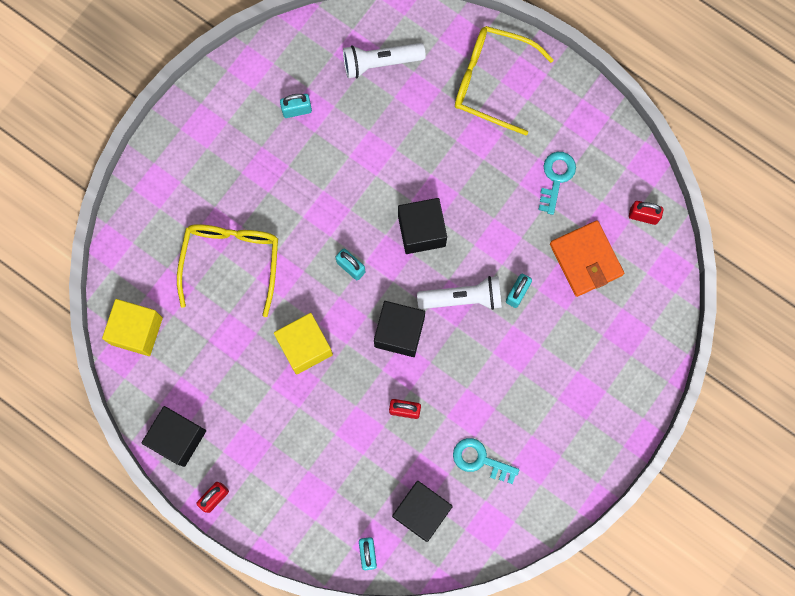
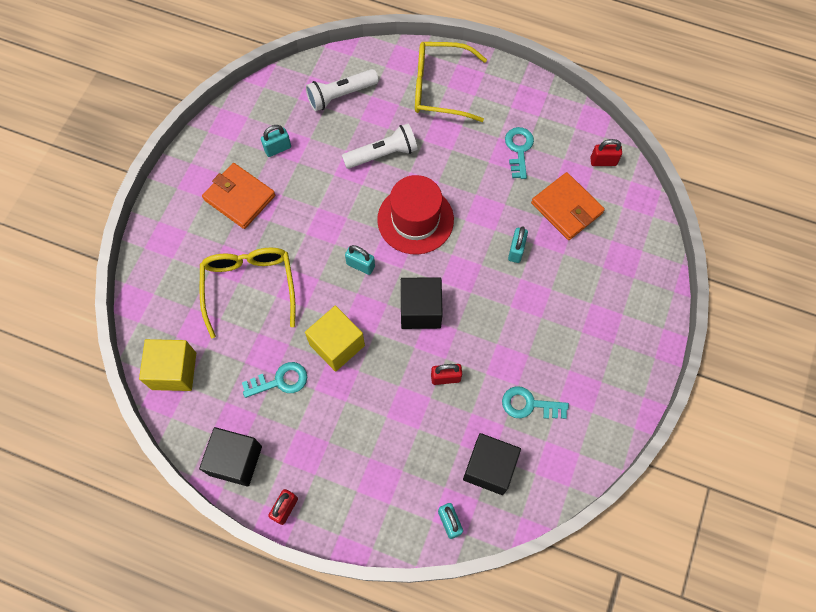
camera: 15 degrees left, 10 degrees down
(239, 369) = (280, 381): none -> turquoise key
(243, 157) = (239, 197): none -> orange wallet
(421, 231) = (415, 219): black cube -> red hat
(463, 298) = (469, 266): white flashlight -> white flashlight (382, 154)

